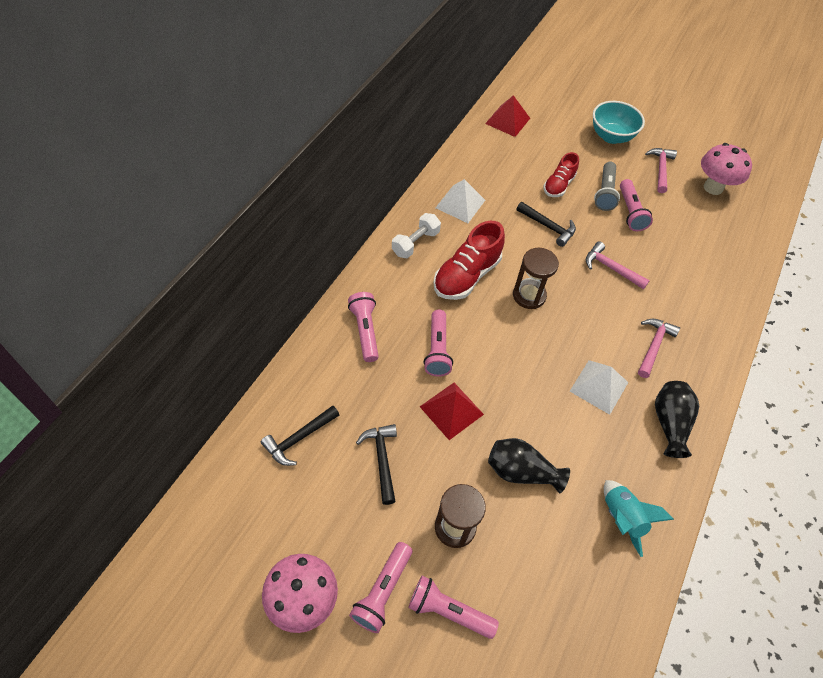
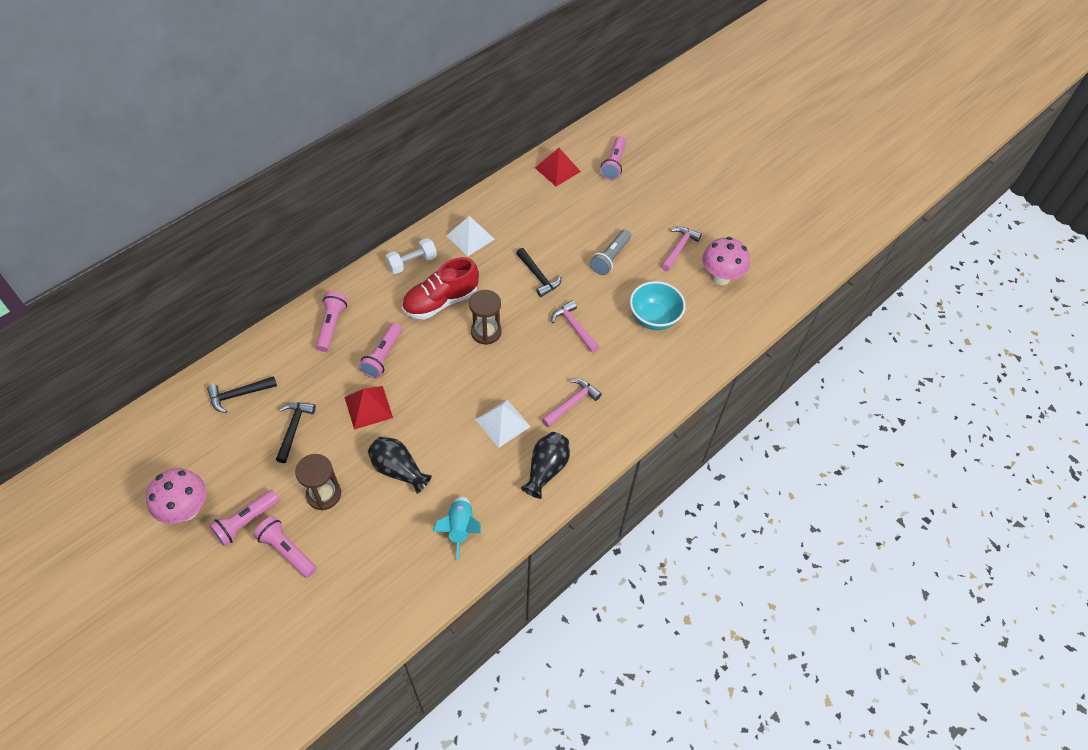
camera: 20 degrees right, 0 degrees up
(558, 185) = (570, 241): red shoe -> none
(611, 136) = (649, 206): turquoise bowl -> turquoise bowl (654, 318)
(630, 212) = (624, 281): pink flashlight -> pink flashlight (614, 164)

